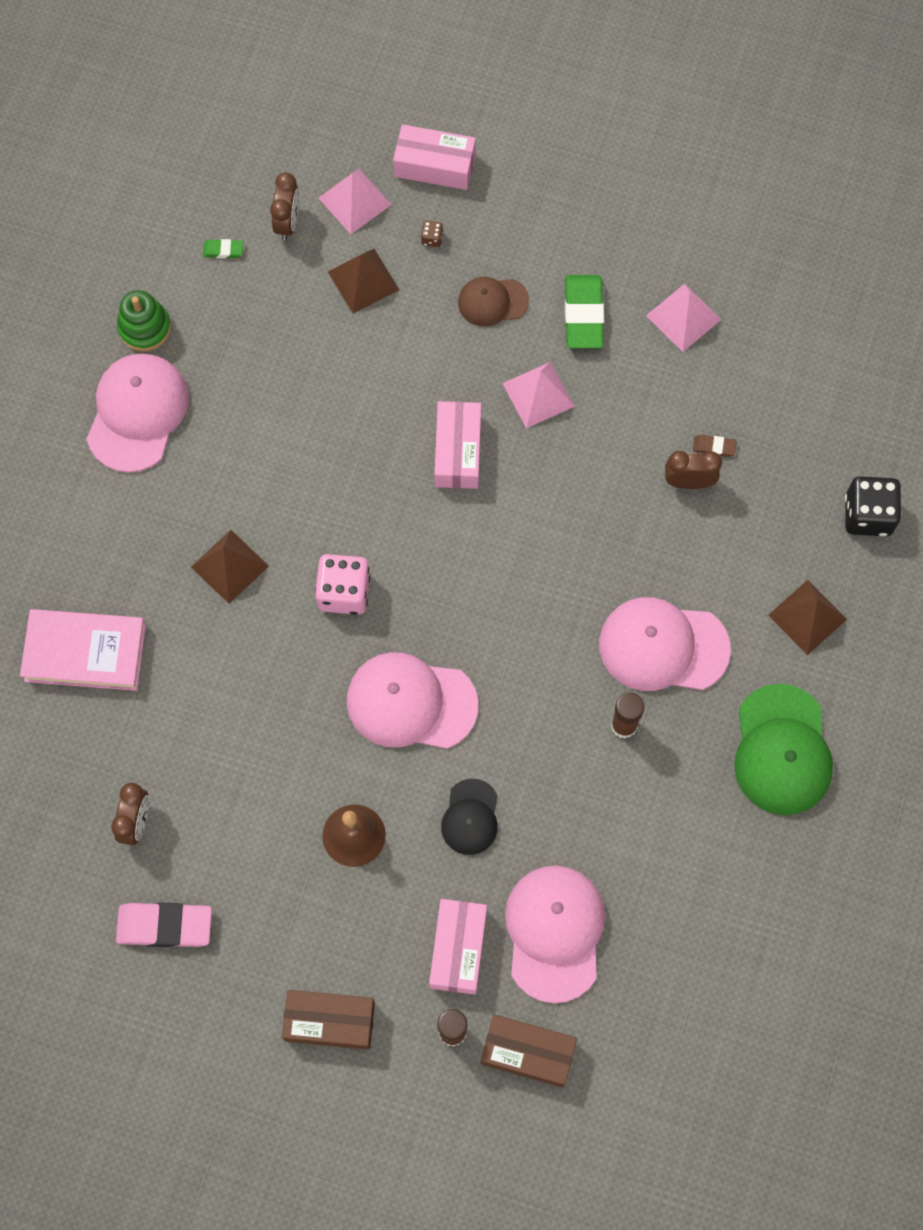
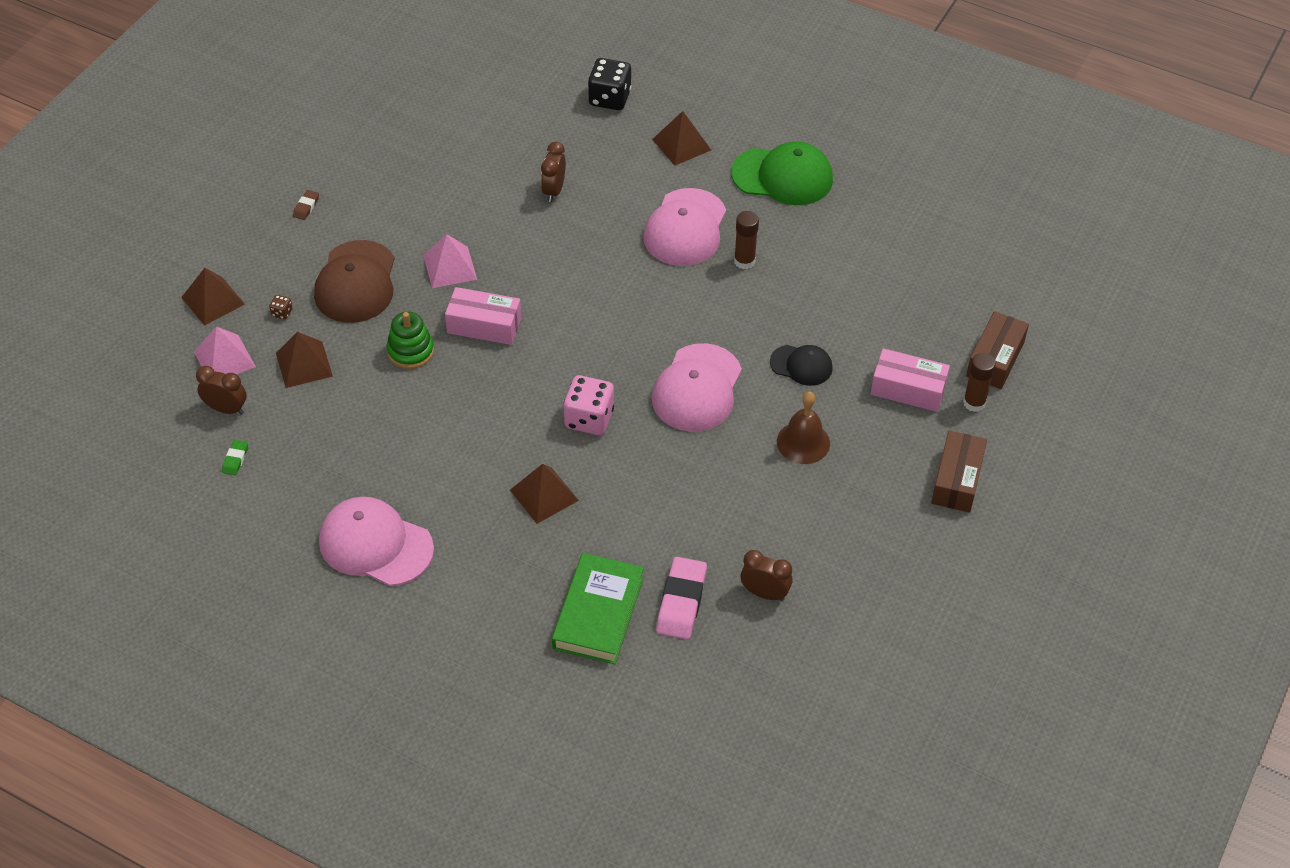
camera: 80 degrees left, 20 degrees down
(85, 653) = (598, 613): pink book -> green book
(144, 327) = (291, 528): green stacking toy -> green stacking toy (410, 351)
(165, 926) = (860, 584): pink eraser -> pink eraser (681, 601)
(434, 165) = (213, 300): pink box -> brown pyramid
(492, 301) = (356, 282): brown cap -> brown cap, size x1.75
(554, 932) = (903, 328): pink cap -> none
(583, 314) = (388, 228): green eraser -> none
(683, 317) = (413, 170): pink pyramid -> none
(714, 447) = (529, 171): brown eraser -> brown eraser (306, 207)

